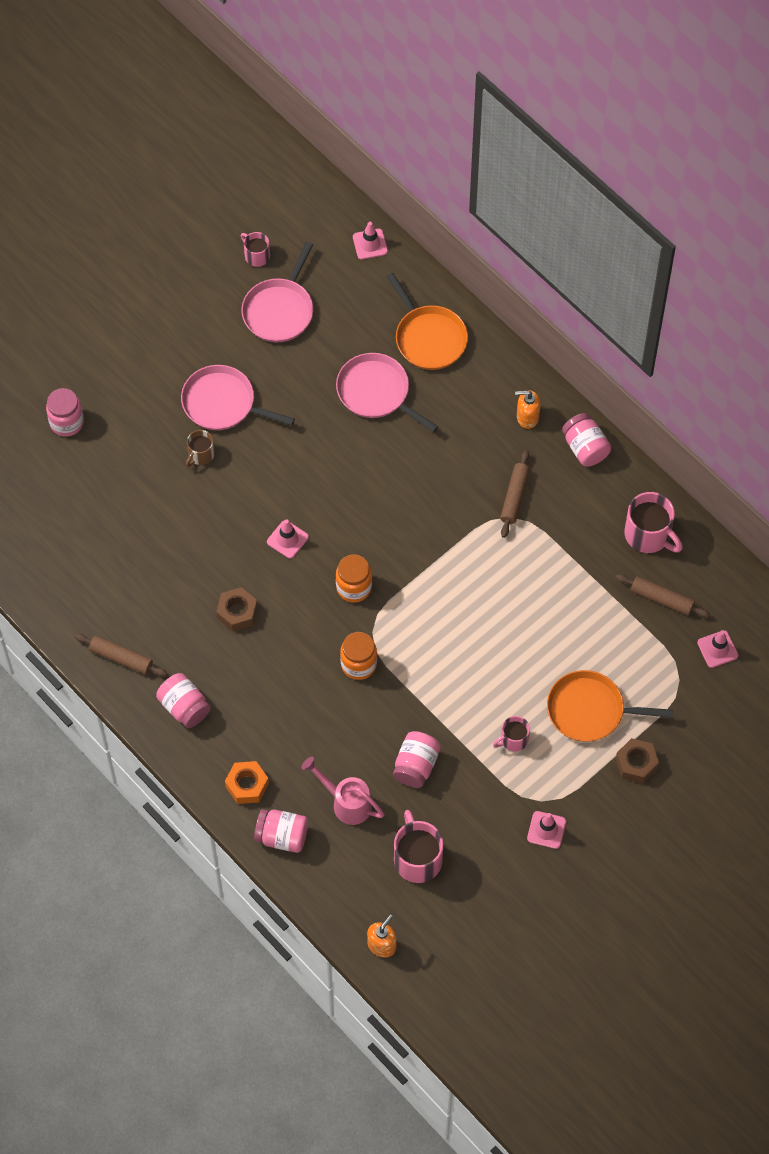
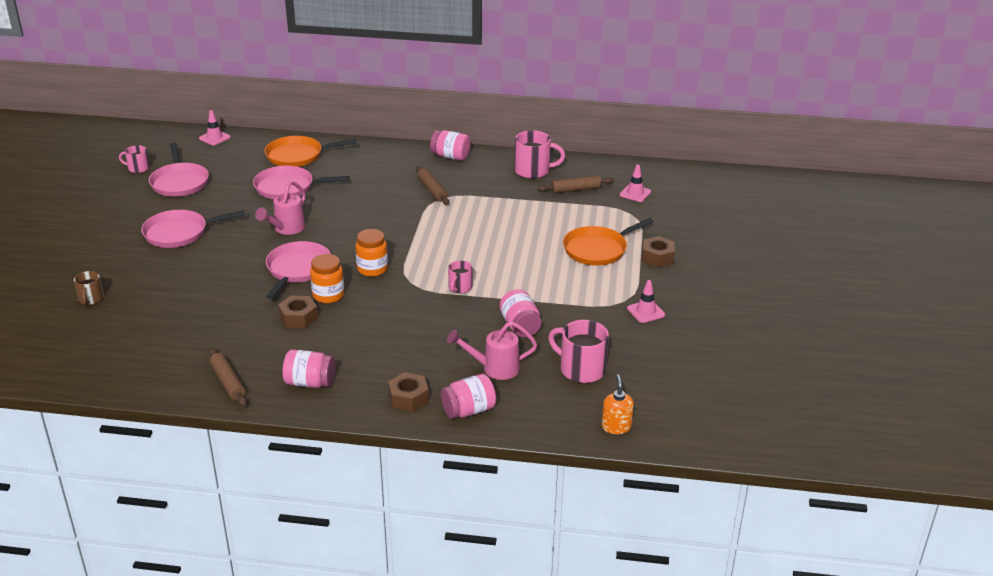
camera: 40 degrees left, 30 degrees down
(66, 422) = (58, 289): pink jar -> none
(121, 658) = (228, 382): brown rolling pin -> brown rolling pin turned 75 degrees clockwise
(200, 455) = (187, 260): brown mug -> brown mug (91, 299)
(247, 785) = (408, 398): orange nut -> brown nut
(287, 539) = (297, 269): pink traffic cone -> pink pan
(323, 466) = (286, 229): none -> pink watering can
(358, 664) = (419, 300): orange jar -> orange jar (328, 295)
(429, 338) = (297, 156): orange pan -> orange pan turned 150 degrees clockwise
(513, 739) = (568, 284): pink mug -> pink mug (460, 288)
(527, 417) = (399, 159): orange soap dispenser -> none

